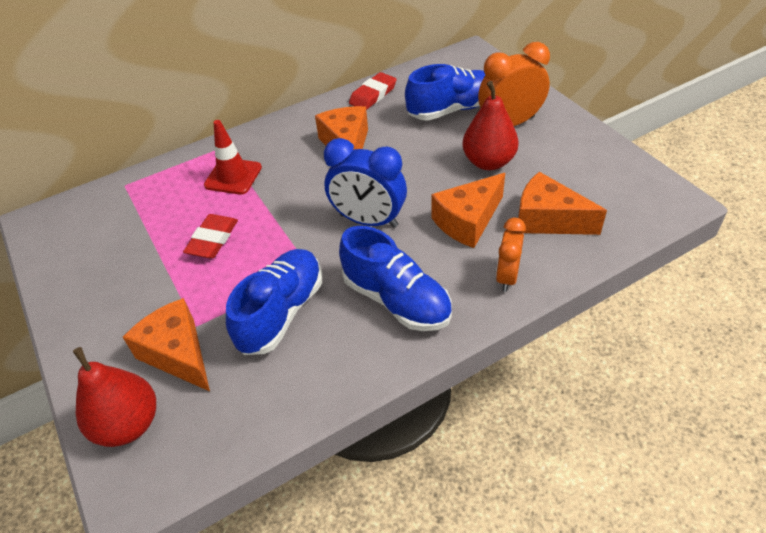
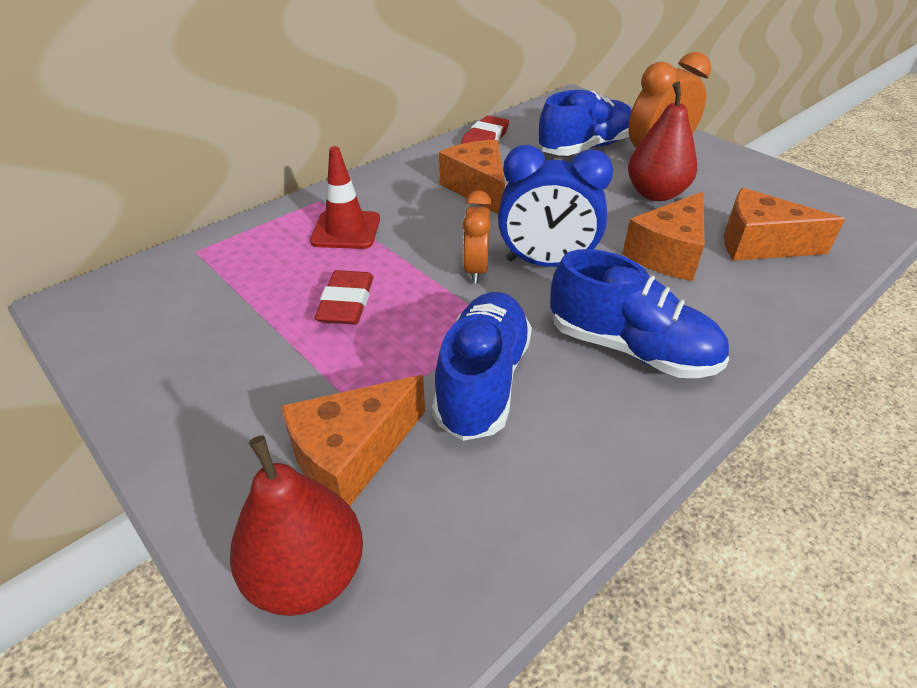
camera: 15 degrees left, 5 degrees down
(178, 354) = (351, 455): orange cheese -> orange cheese turned 75 degrees counterclockwise
(507, 277) = (752, 308): orange clock -> orange clock (476, 269)

